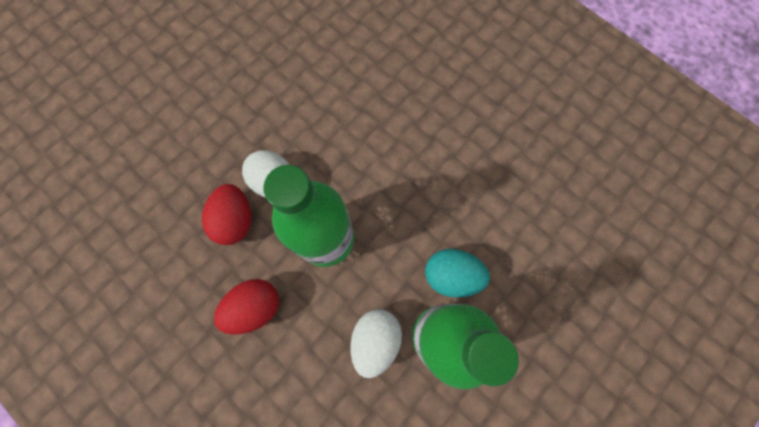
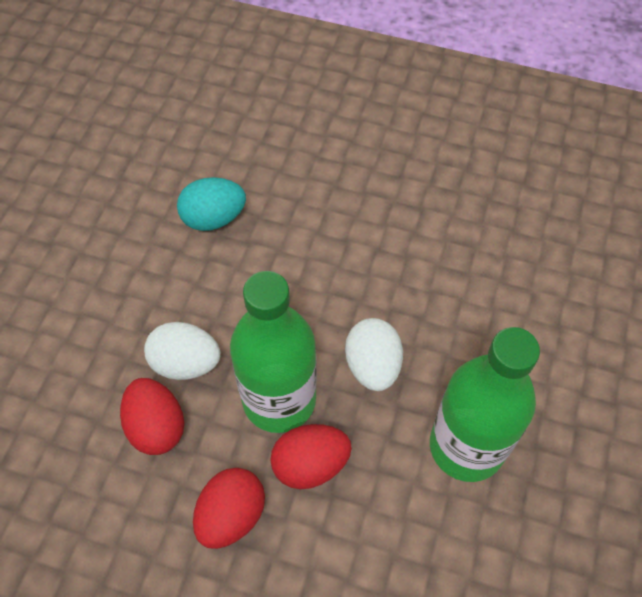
camera: 25 degrees left, 15 degrees down
(324, 296) = (310, 465): none -> red egg
(375, 340) = (395, 485): white egg -> white egg (372, 366)
(451, 275) = (444, 376): turquoise egg -> turquoise egg (214, 218)

